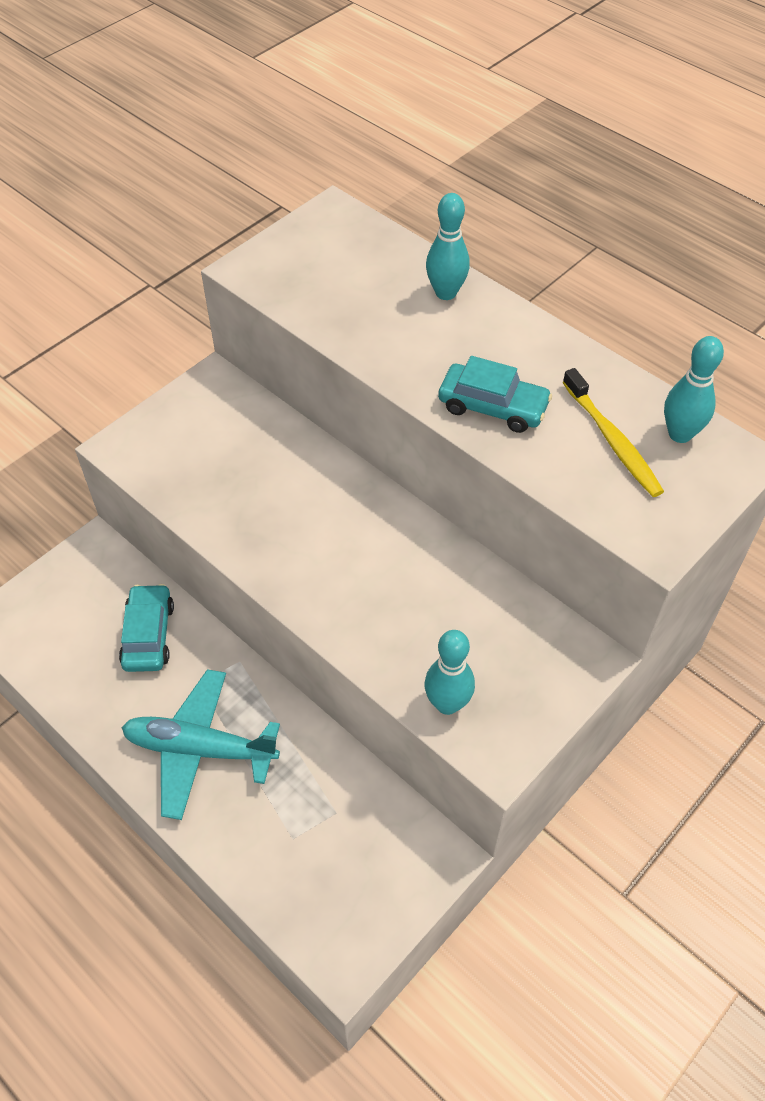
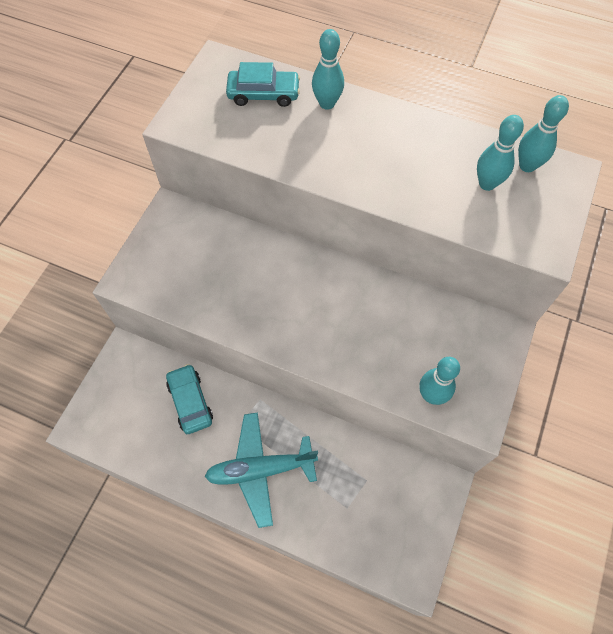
camera: 20 degrees left, 10 degrees up
(493, 406) = (398, 182): turquoise car -> turquoise car (263, 94)
(612, 441) = (487, 184): yellow toothbrush -> turquoise bowling pin

